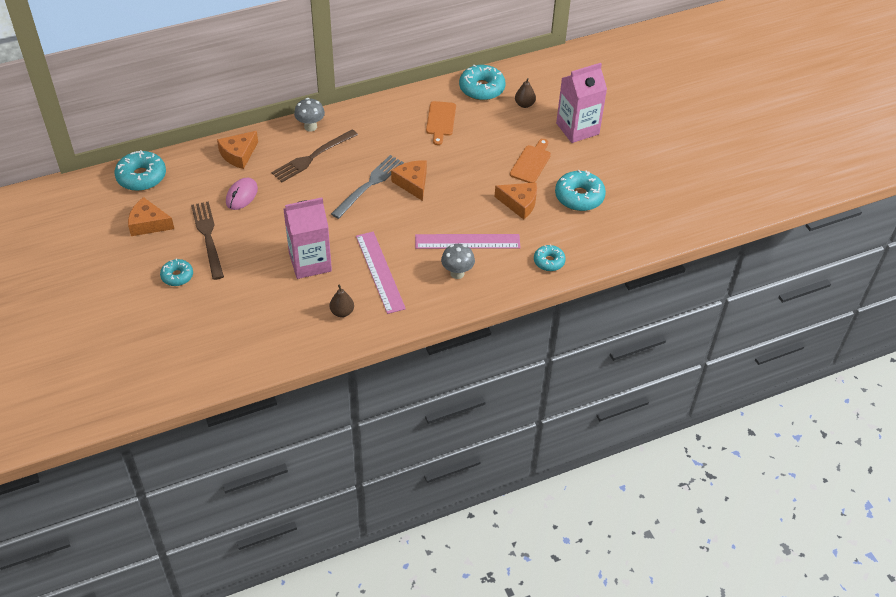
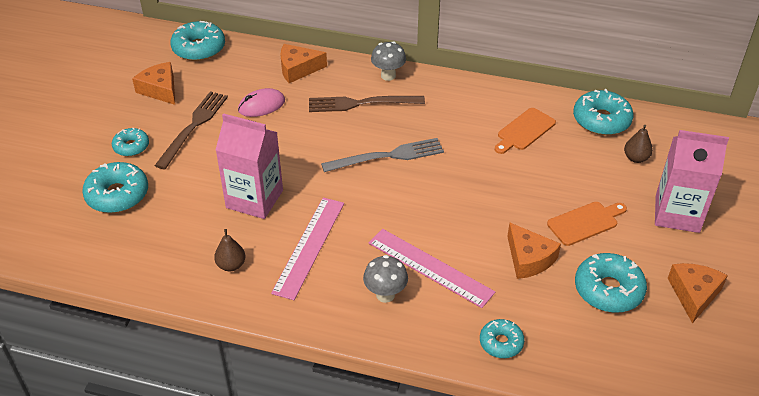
camera: 40 degrees right, 5 degrees down
(208, 314) = (117, 195): none -> turquoise donut
(412, 183) = (433, 177): orange cheese -> orange cheese (694, 294)

